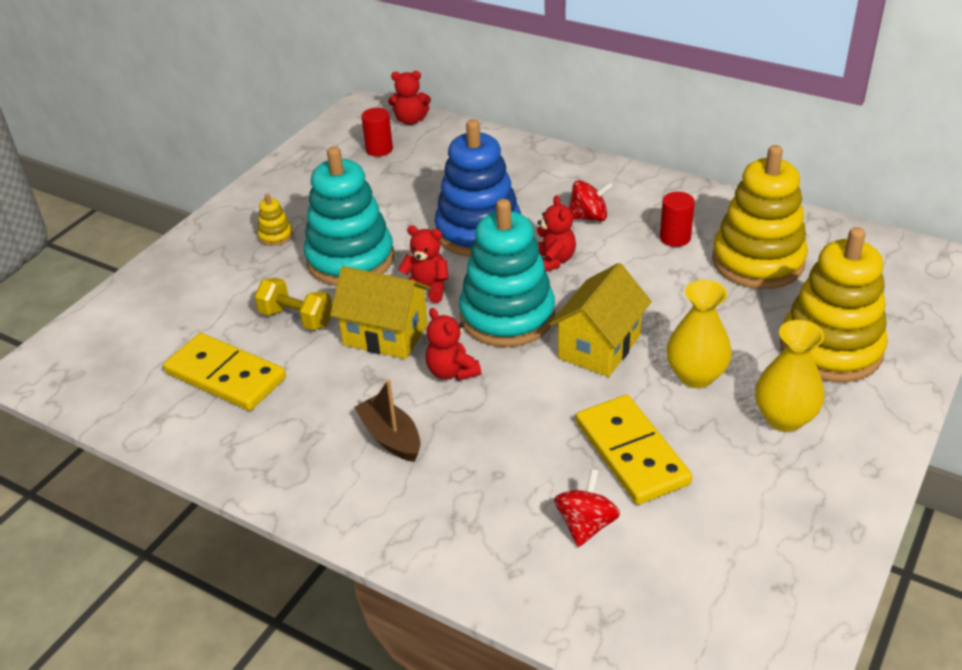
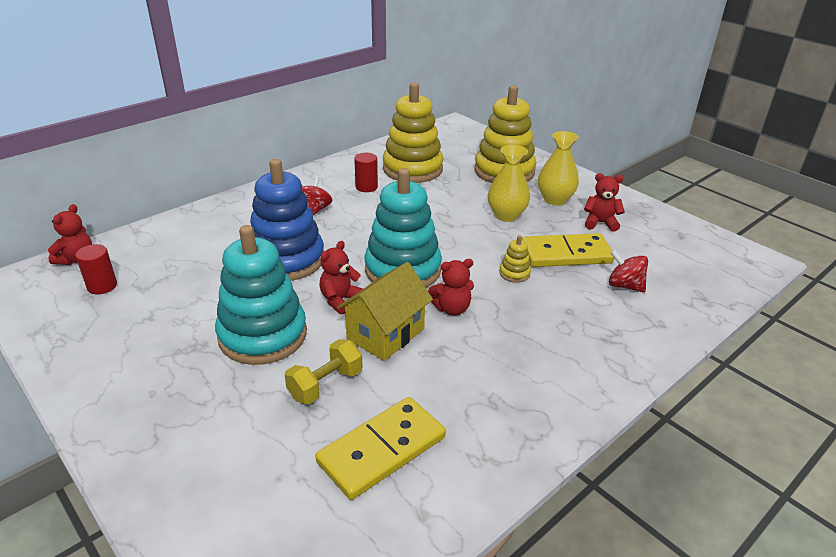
camera: 75 degrees left, 5 degrees down
(275, 236) = (177, 379): yellow stacking toy -> yellow stacking toy (514, 273)
(391, 437) = (513, 354): brown boat -> none
(552, 261) = (352, 236): red teddy bear -> red teddy bear (600, 223)
(599, 347) = (460, 241): yellow house -> none

